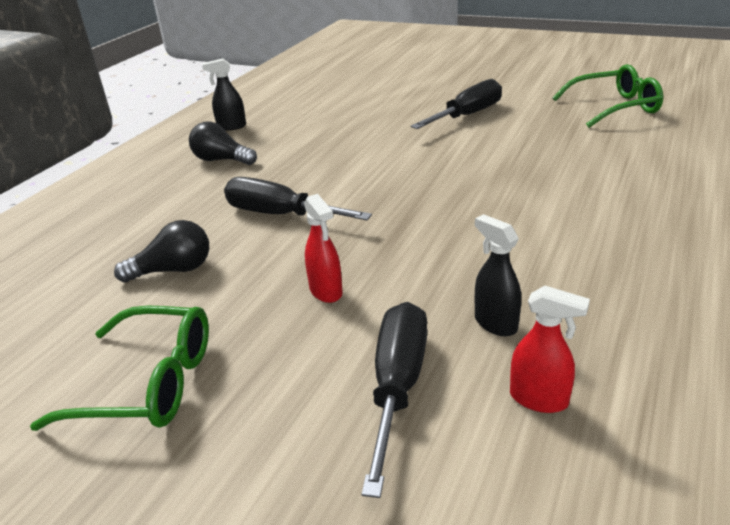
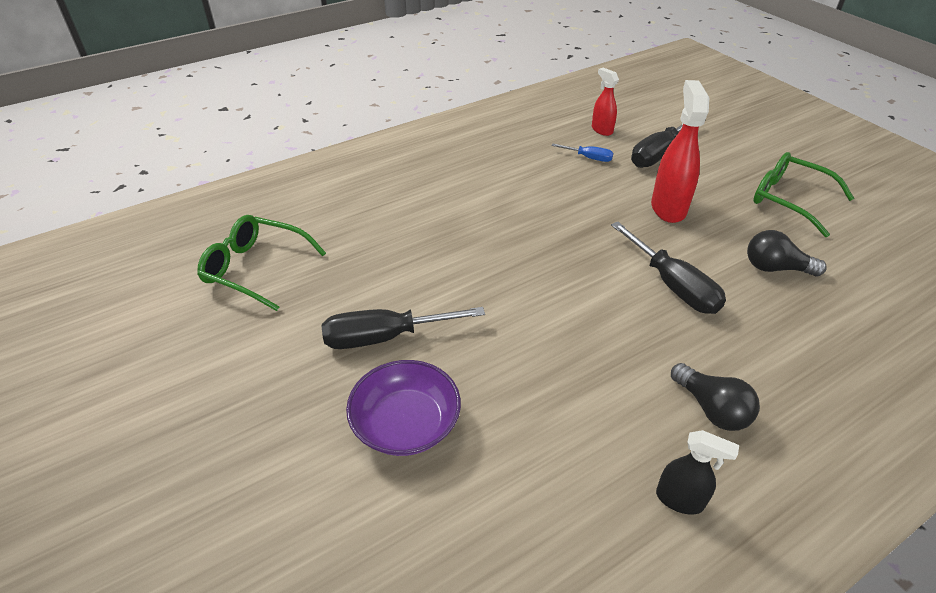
camera: 150 degrees left, 10 degrees up
(326, 291) = (668, 208): red spray bottle -> red spray bottle, size x1.74
(403, 99) = (406, 423): none -> purple bowl
(495, 323) = (588, 158): black spray bottle -> blue screwdriver

